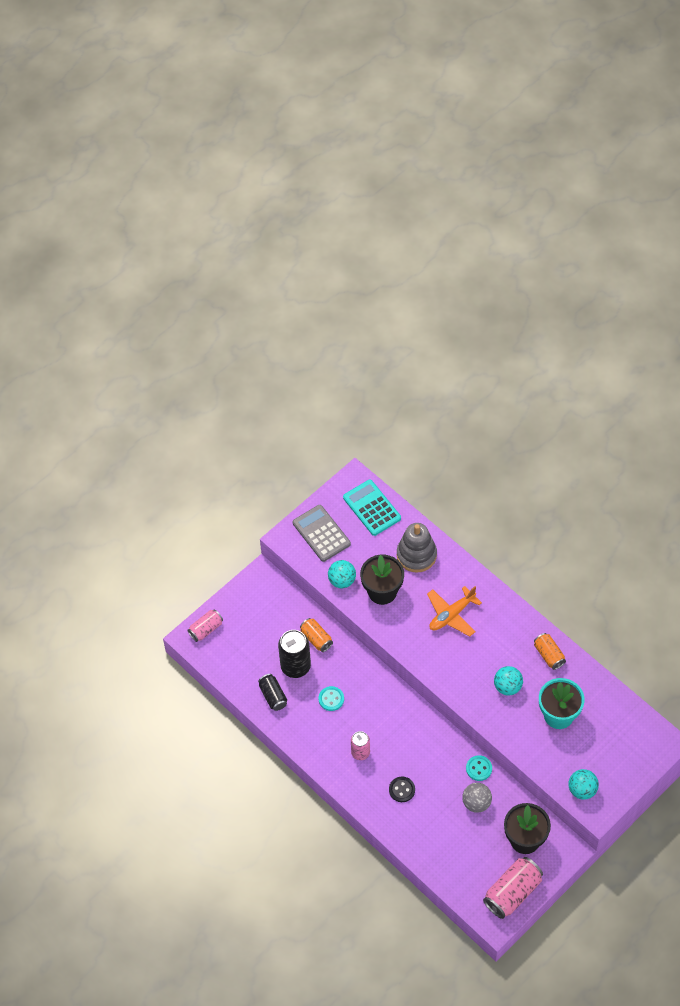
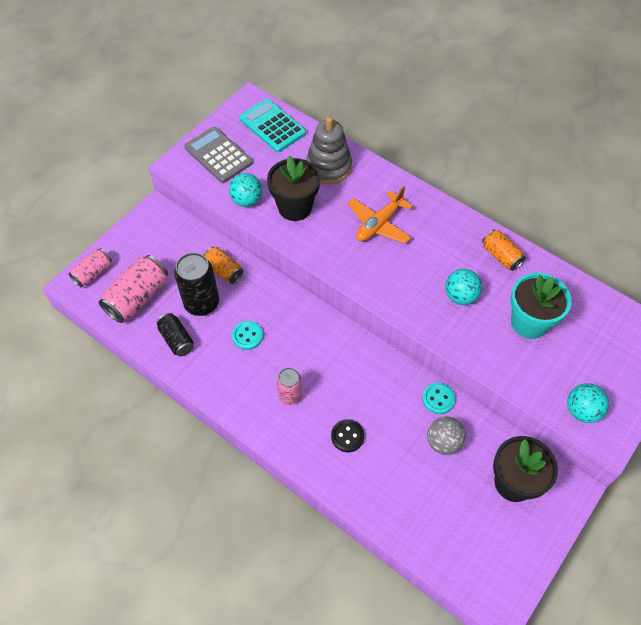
camera: 10 degrees left, 0 degrees up
(512, 892) = (514, 558): pink can -> pink can (138, 297)

